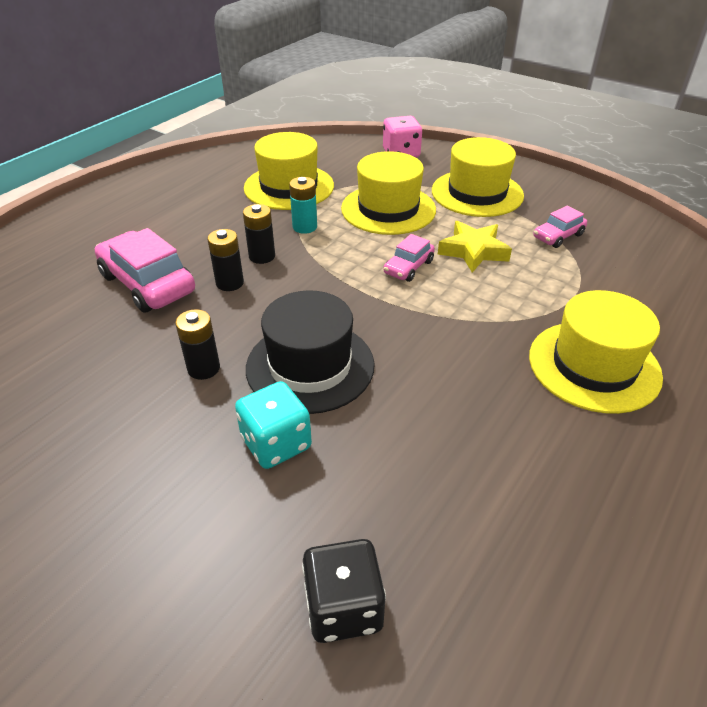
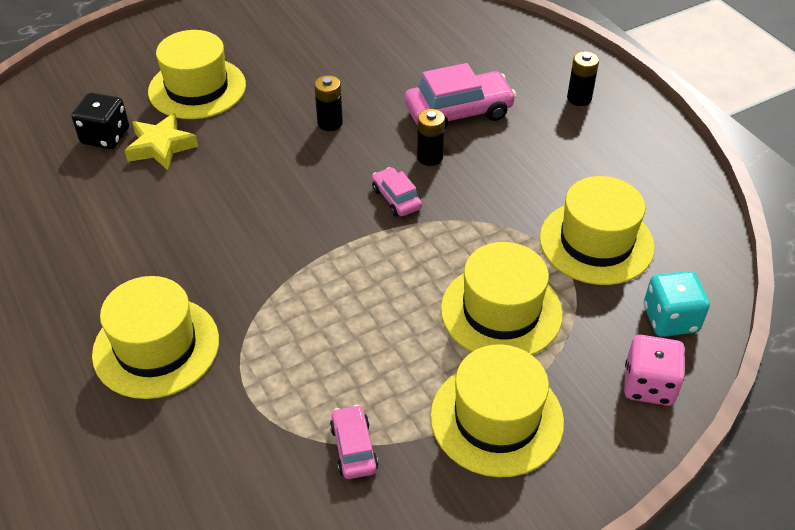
camera: 115 degrees right, 5 degrees up
(174, 543) = (197, 88): none -> yellow hat
(262, 256) = (461, 186): black battery -> black battery (579, 98)
(276, 443) = (232, 140): turquoise dice -> turquoise dice (670, 319)
(305, 227) = (498, 230): turquoise battery -> none
(310, 366) = (291, 175): black hat -> none
(408, 267) = (378, 283): pink car -> pink car (396, 198)
(473, 251) = (373, 348): yellow star -> yellow star (161, 146)

